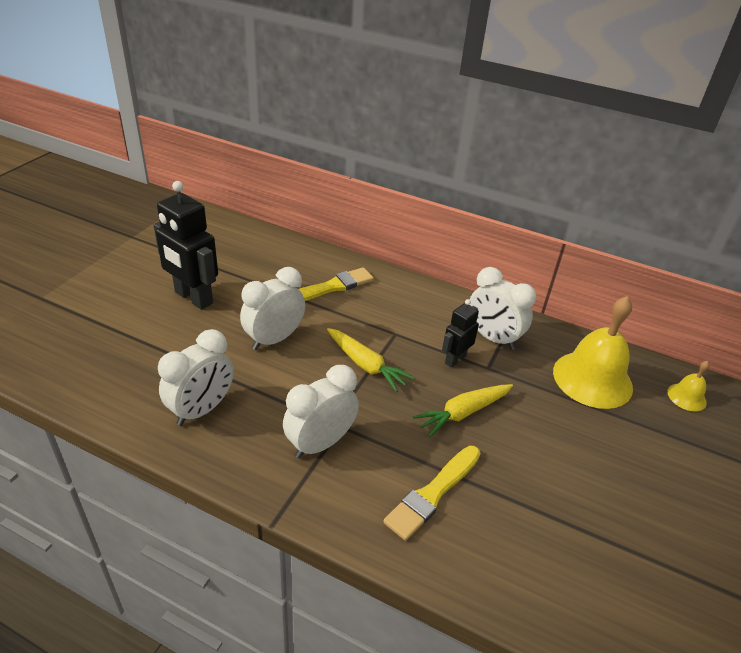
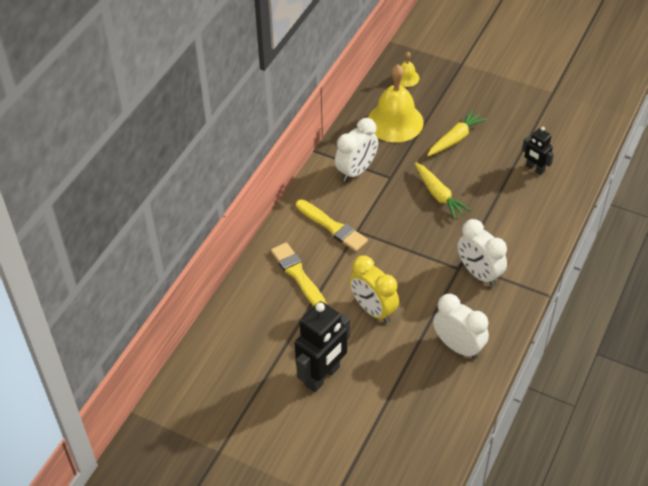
camera: 85 degrees left, 10 degrees up
(274, 339) = (373, 310): white clock -> yellow clock
(366, 365) = (397, 249): yellow carrot -> yellow carrot (455, 139)
(432, 494) = (510, 215): yellow brush -> yellow brush (332, 227)
(455, 359) = (383, 195): black robot -> black robot (535, 169)

